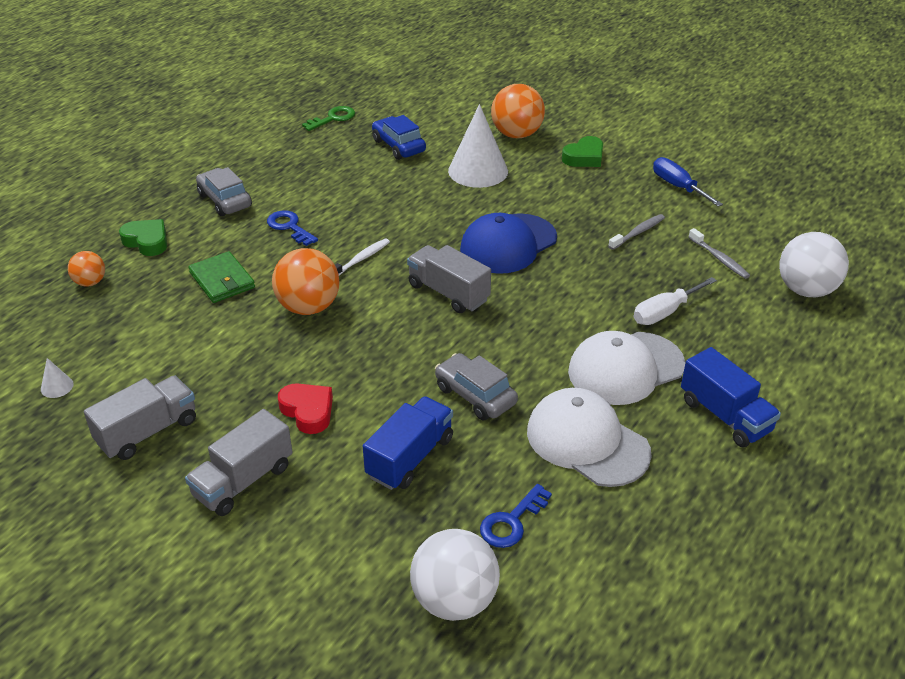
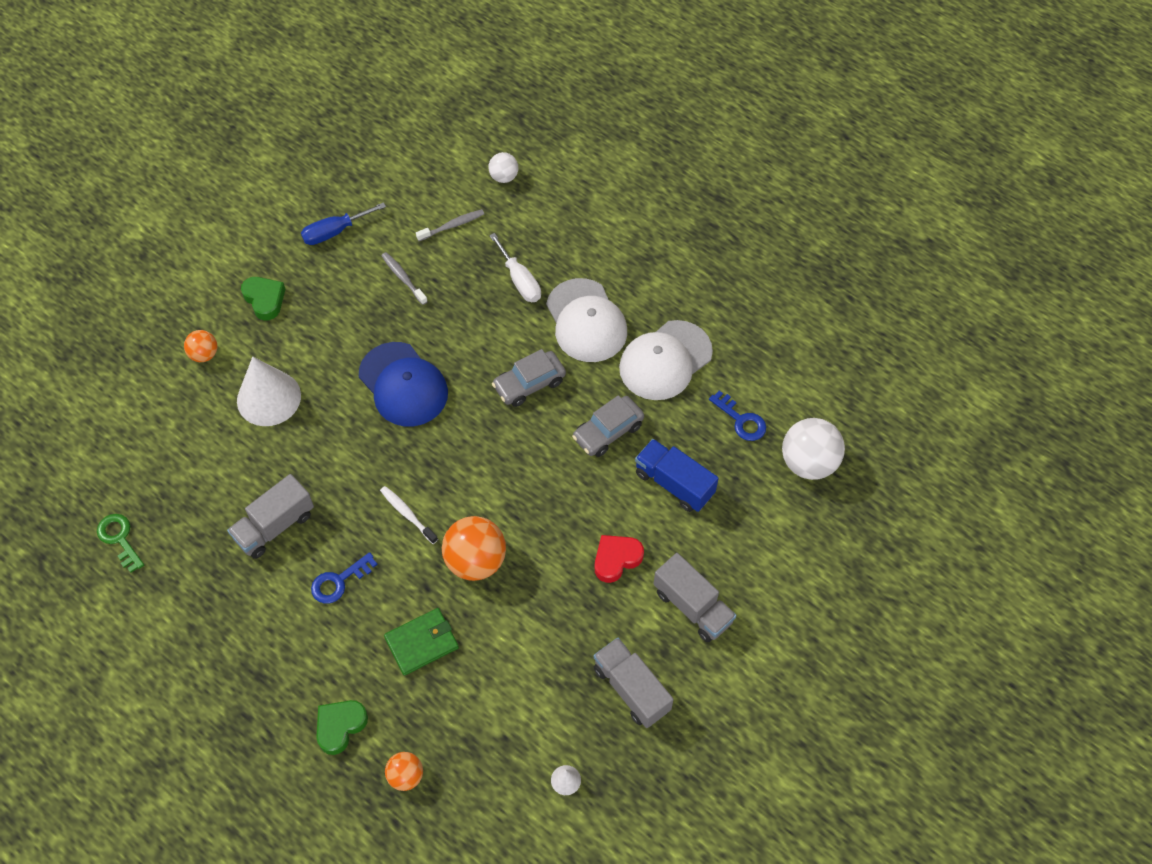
camera: 85 degrees left, 20 degrees up
(225, 200) = (274, 650): grey car -> grey car (529, 384)
(398, 146) = (200, 471): blue car -> none
(448, 293) = (470, 441): grey truck -> grey truck (274, 526)
(516, 134) = (204, 354): orange ball -> orange ball, size x0.55
(725, 416) = (644, 267): blue truck -> none
(806, 290) = (504, 177): white ball -> white ball, size x0.55

